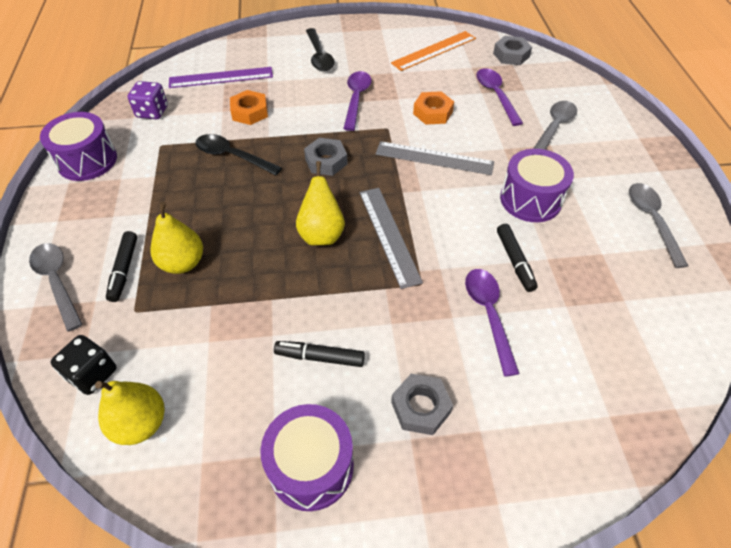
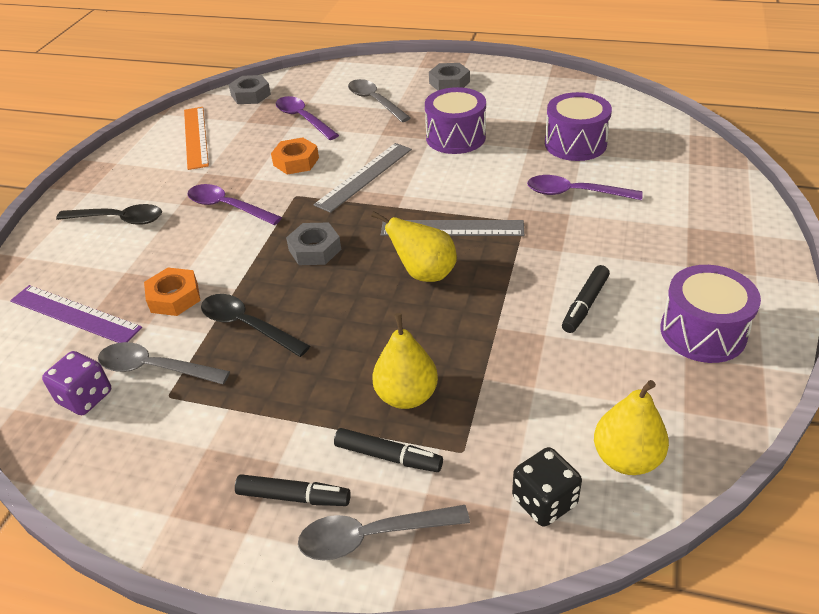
camera: 65 degrees left, 10 degrees down
(87, 160) = (135, 487): purple drum -> purple drum (575, 144)
(221, 77) = (74, 314): purple ruler -> purple ruler turned 75 degrees counterclockwise
(232, 156) = (247, 325): black spoon -> black spoon turned 75 degrees clockwise
(420, 407) = (658, 253): grey nut -> grey nut (449, 82)
(496, 95) = (303, 119): purple spoon -> purple spoon turned 45 degrees clockwise
(515, 261) = (522, 164): black marker -> black marker (293, 496)
(652, 220) = (514, 89): grey spoon -> grey spoon (155, 368)

